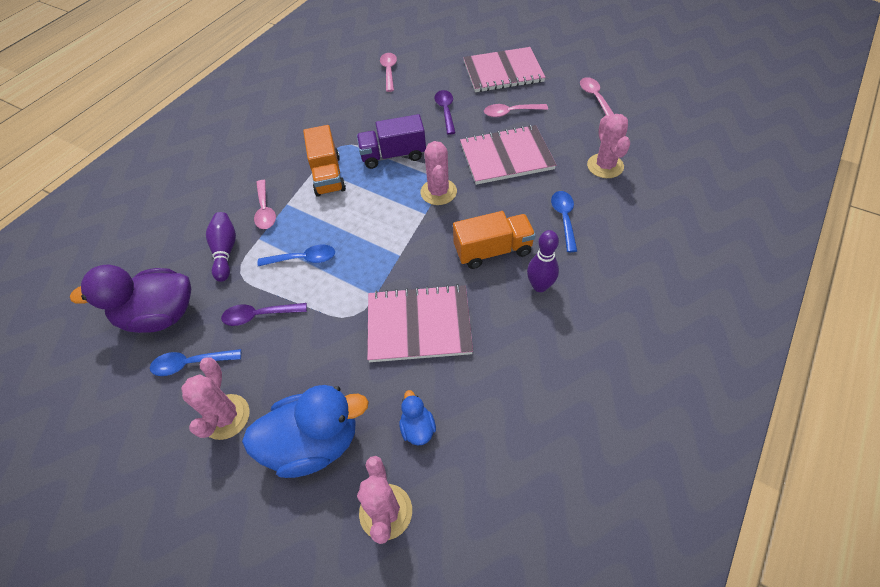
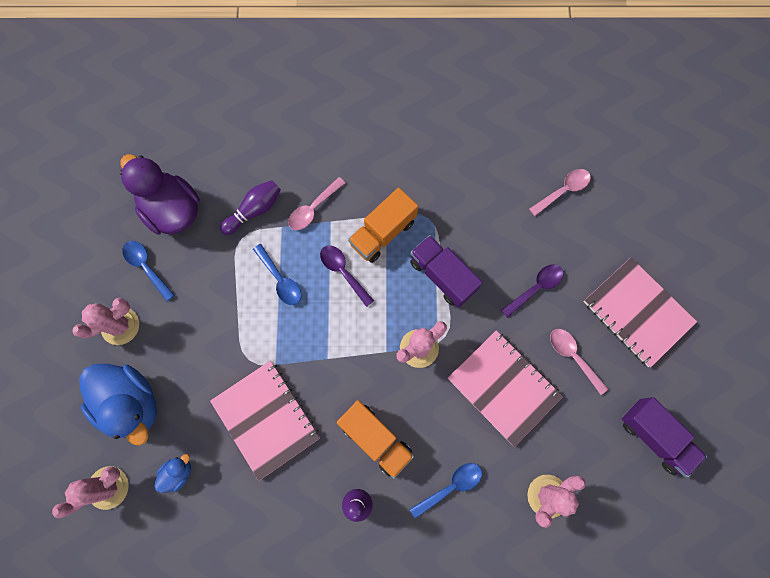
camera: 55 degrees right, 20 degrees up
(259, 315) = (210, 285): purple spoon -> purple spoon (343, 272)
(595, 97) = (654, 437): pink spoon -> purple truck

